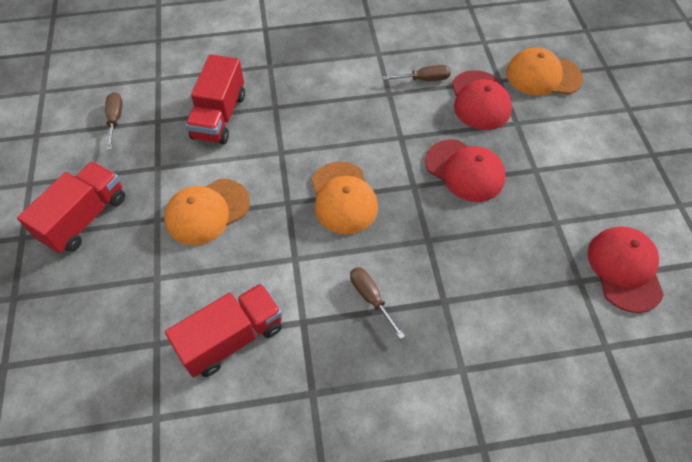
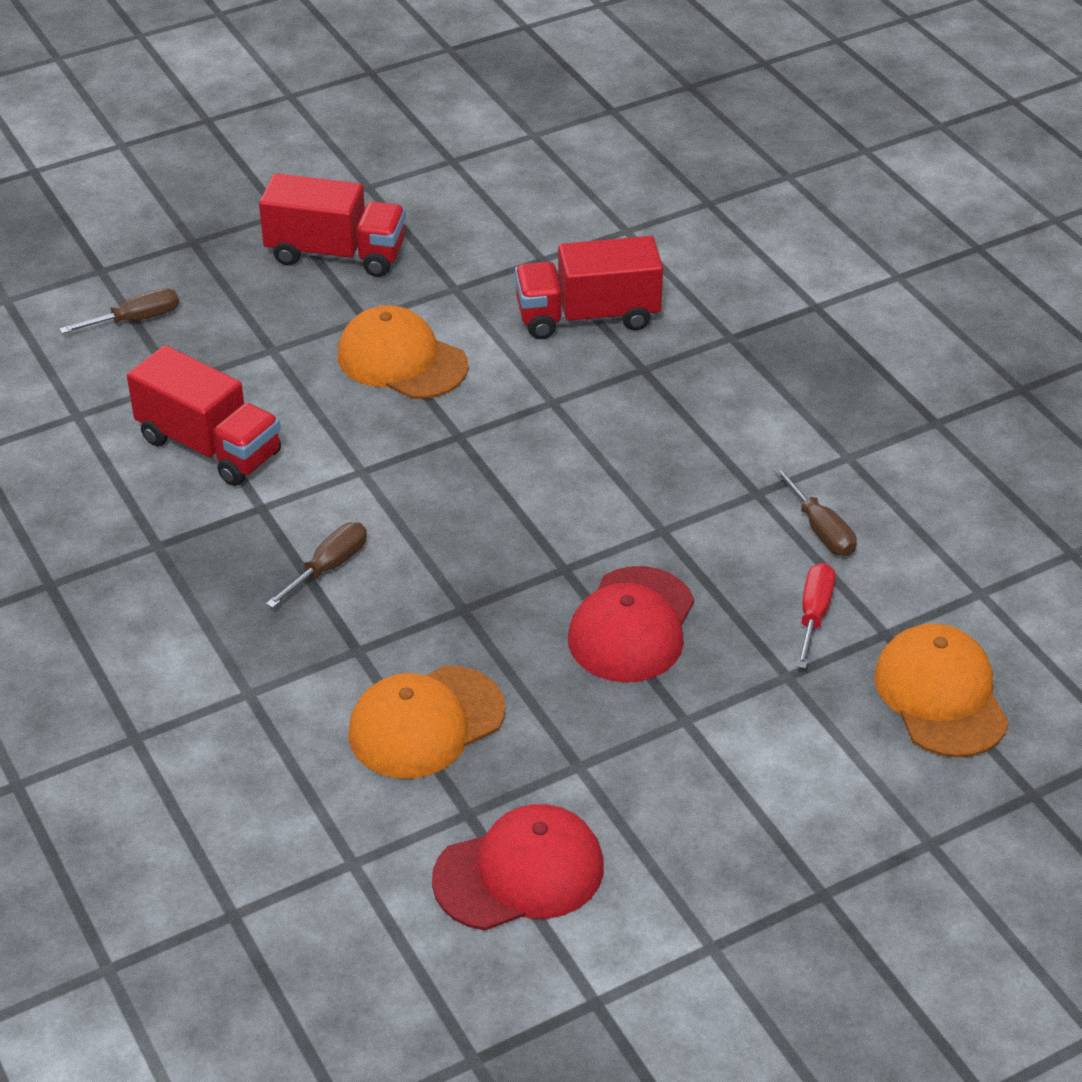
camera: 70 degrees right, 15 degrees down
(115, 119) = (520, 219): brown screwdriver -> brown screwdriver (136, 320)
(343, 198) = (498, 493): orange cap -> orange cap (426, 723)
(480, 100) = (814, 615): red cap -> red screwdriver

